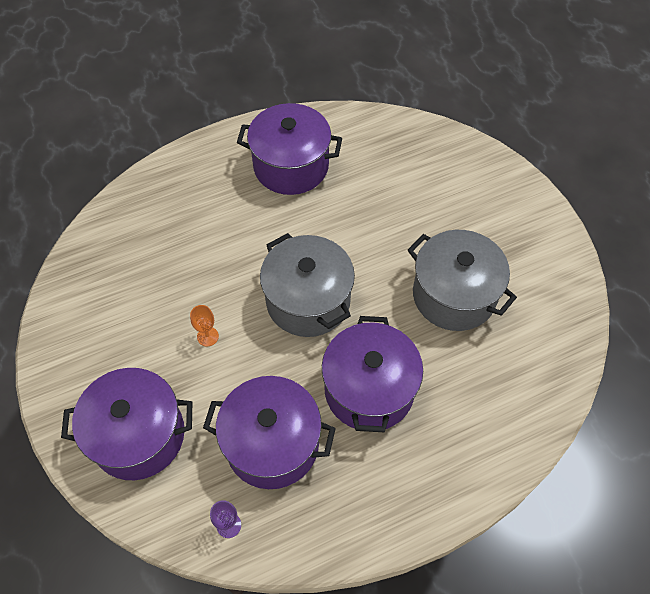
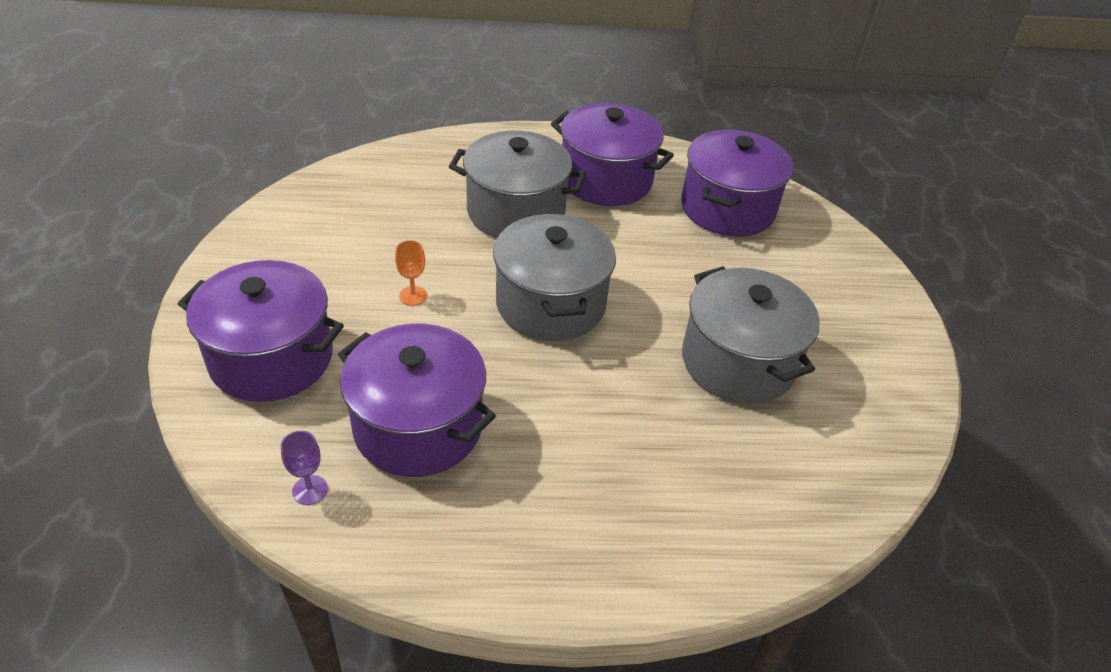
camera: 20 degrees right, 15 degrees down
(240, 226) = (516, 212): none -> grey pot
(369, 390) = (572, 418): purple pot -> purple pot (727, 208)

